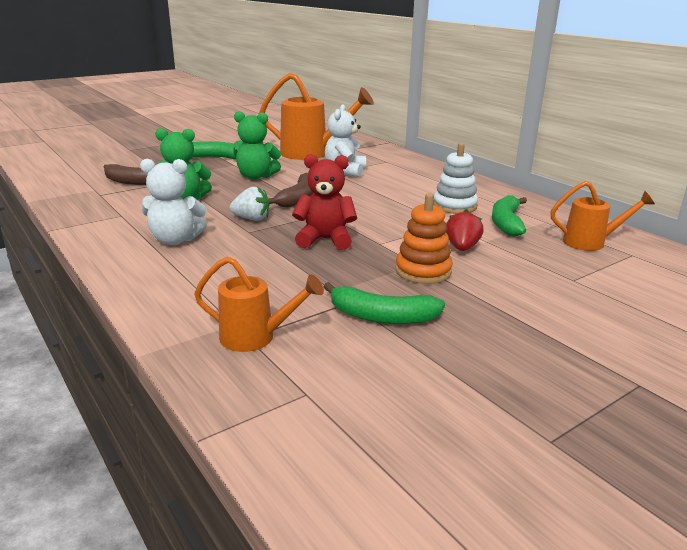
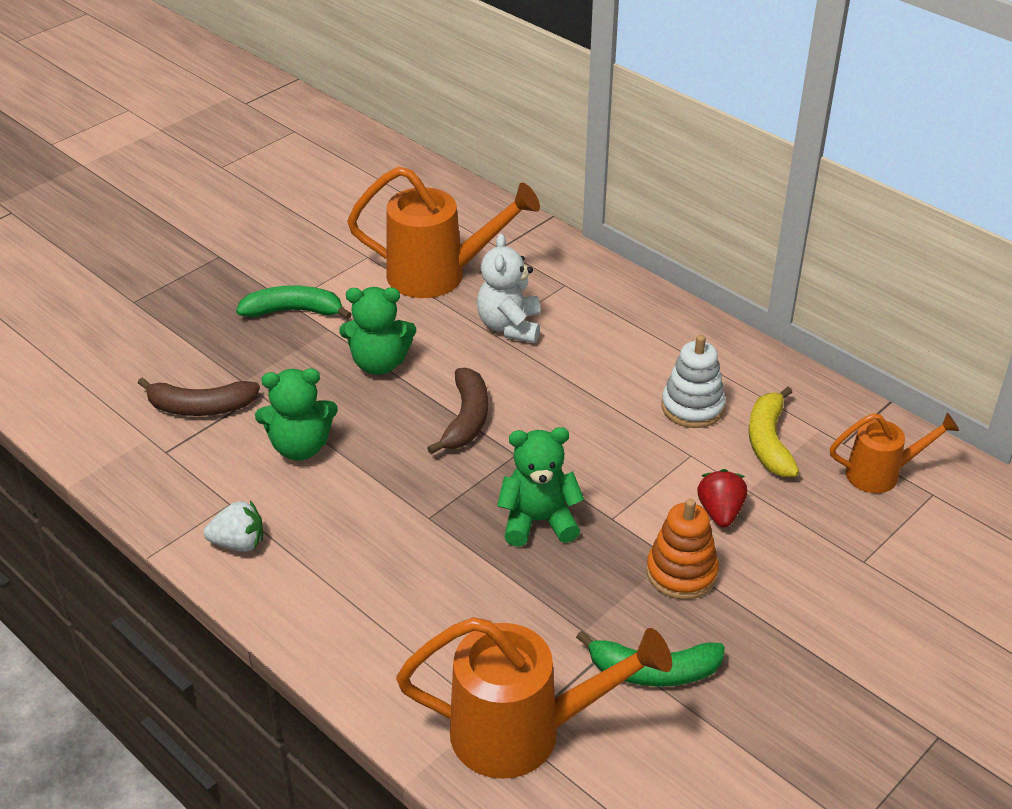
camera: 10 degrees left, 15 degrees up
(175, 240) = (337, 553): white teddy bear -> none
(252, 219) = (420, 484): white strawberry -> white strawberry (238, 543)
(255, 338) = (522, 732): orange watering can -> orange watering can, size x1.75
(325, 240) = (538, 521): red teddy bear -> green teddy bear
(506, 223) = (769, 442): green banana -> yellow banana

